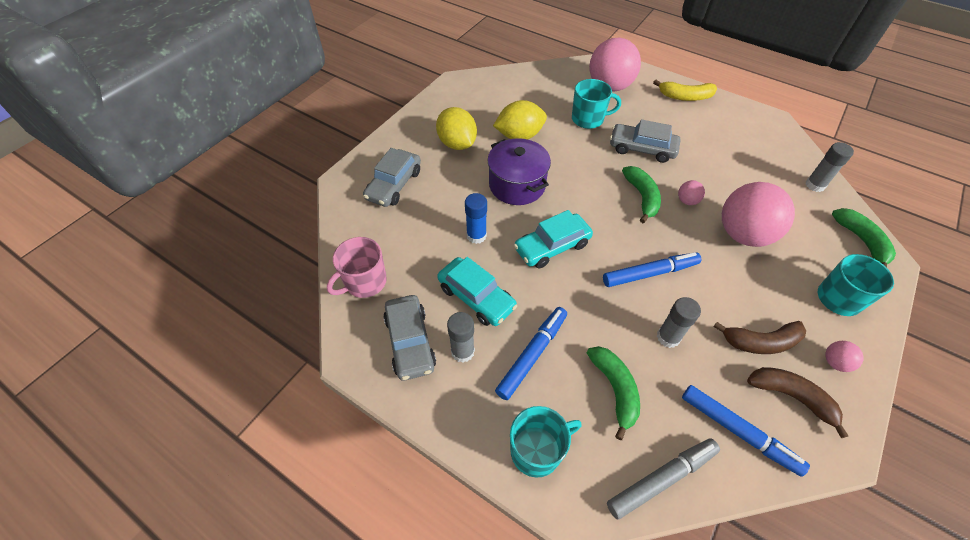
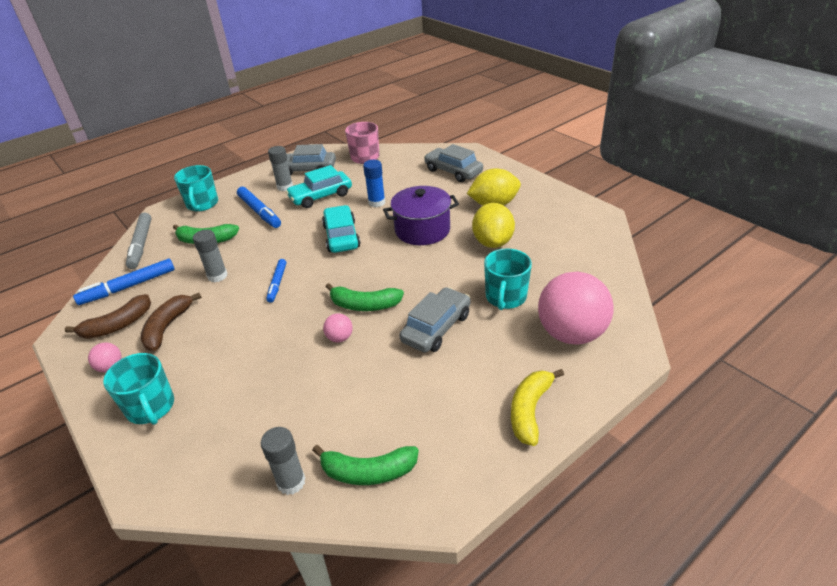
camera: 110 degrees right, 15 degrees down
(650, 273) = (277, 283): blue marker -> blue marker, size x0.63
(743, 234) = (271, 366): pink ball -> none
(861, 241) = (185, 478): green banana -> green banana (368, 472)

